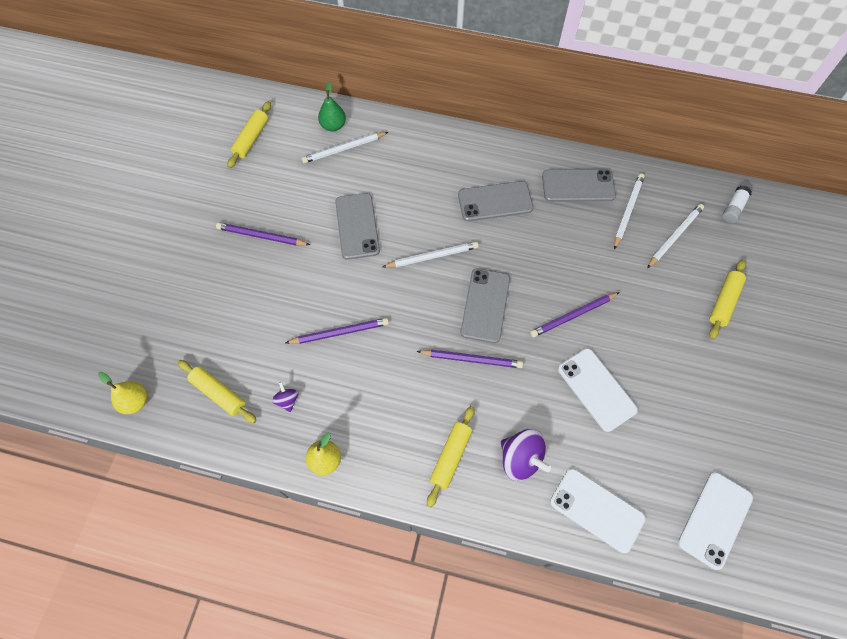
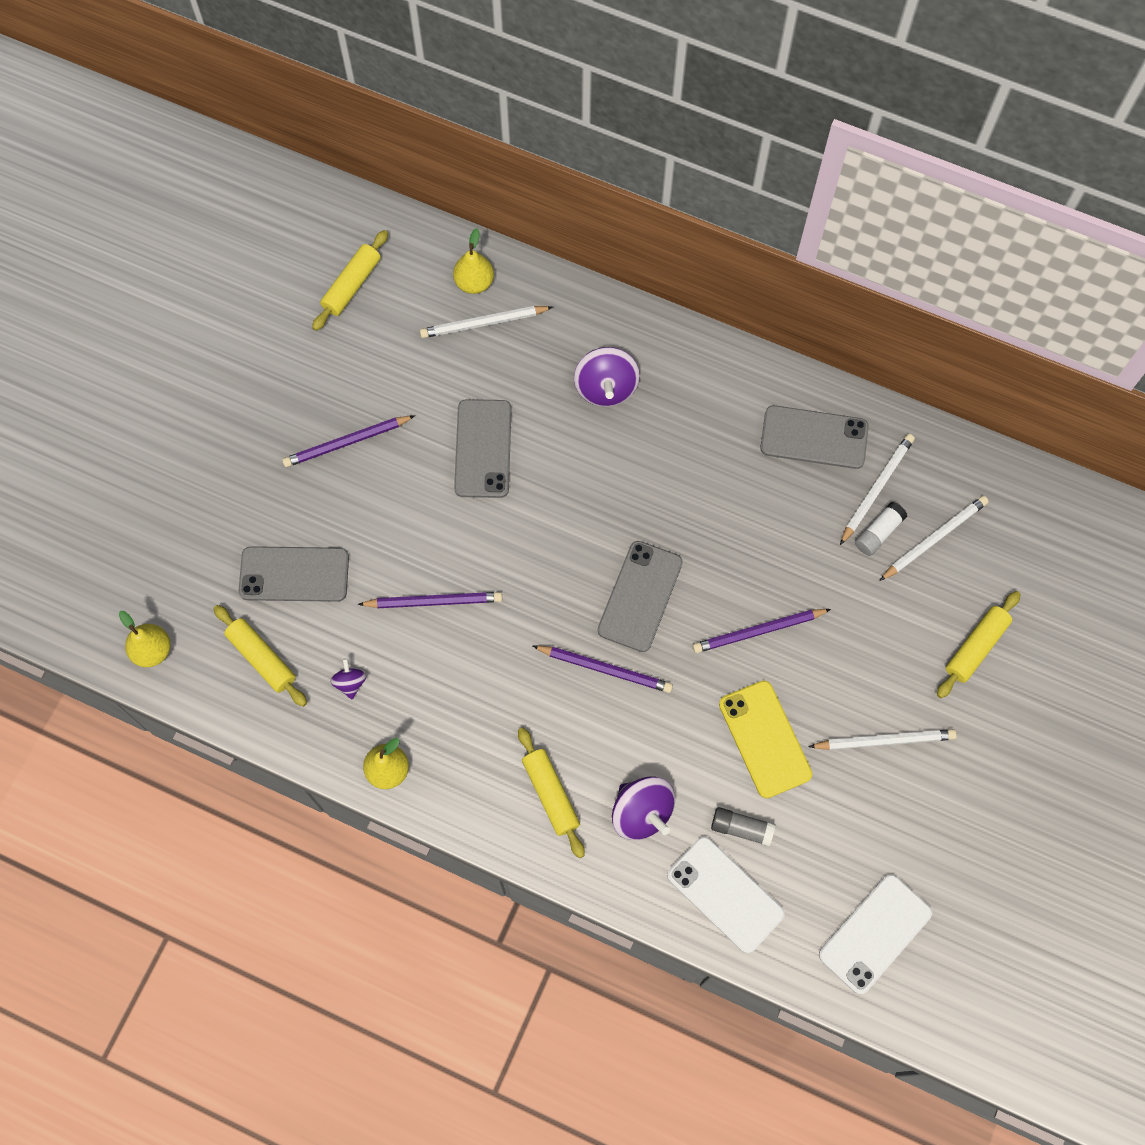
camera: 10 degrees right, 5 degrees up
(262, 236) = (347, 442): purple pencil -> purple pencil turned 45 degrees counterclockwise
(333, 126) = (474, 282): green pear -> yellow pear
(432, 256) = (580, 512): white pencil -> white pencil (884, 741)
(433, 176) = (606, 388): none -> purple spinning top
(450, 457) = (550, 794): yellow rolling pin -> yellow rolling pin turned 60 degrees counterclockwise
(495, 201) = (687, 443): grey phone -> grey phone (294, 574)
(596, 389) = (765, 739): white phone -> yellow phone
(596, 457) = (741, 828): none -> grey glue stick
(733, 208) = (1033, 510): white glue stick -> white glue stick (878, 533)

